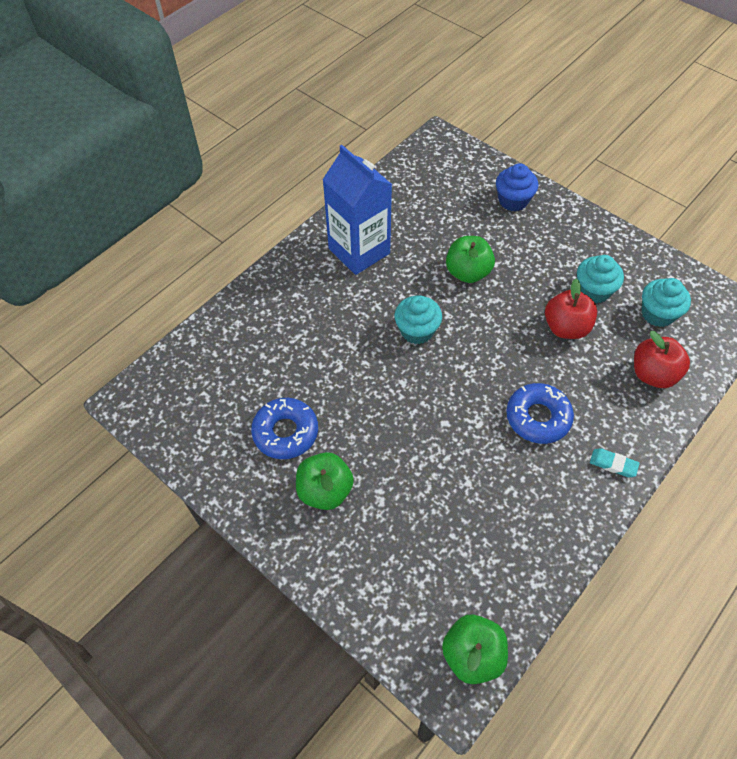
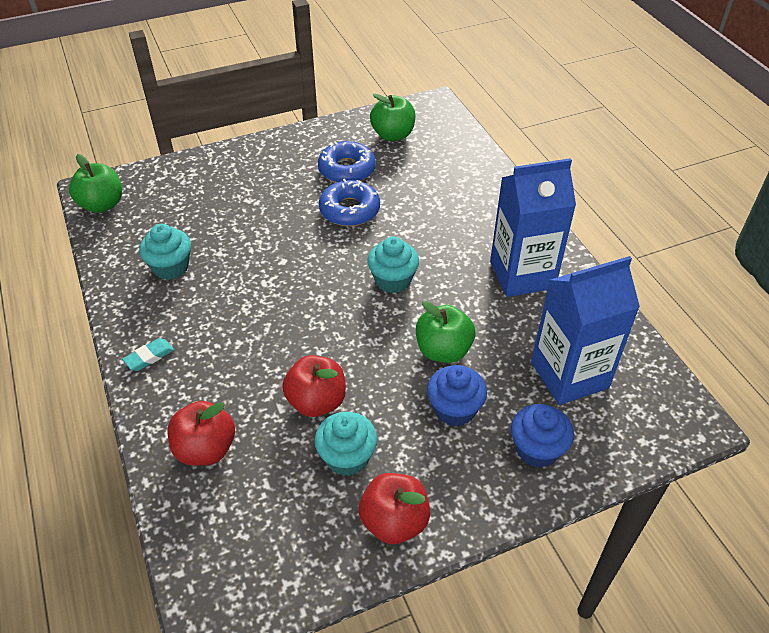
camera: 115 degrees right, 10 degrees down
(325, 491) = (281, 175): green apple -> green apple (393, 135)
(442, 200) = (569, 375): none -> blue carton
(513, 249) = (454, 409): none -> blue cupcake
(538, 417) = (237, 325): blue donut -> blue donut (349, 210)
(615, 250) = (394, 522): none -> red apple
(657, 314) = (273, 506): turquoise cupcake -> turquoise cupcake (171, 267)

